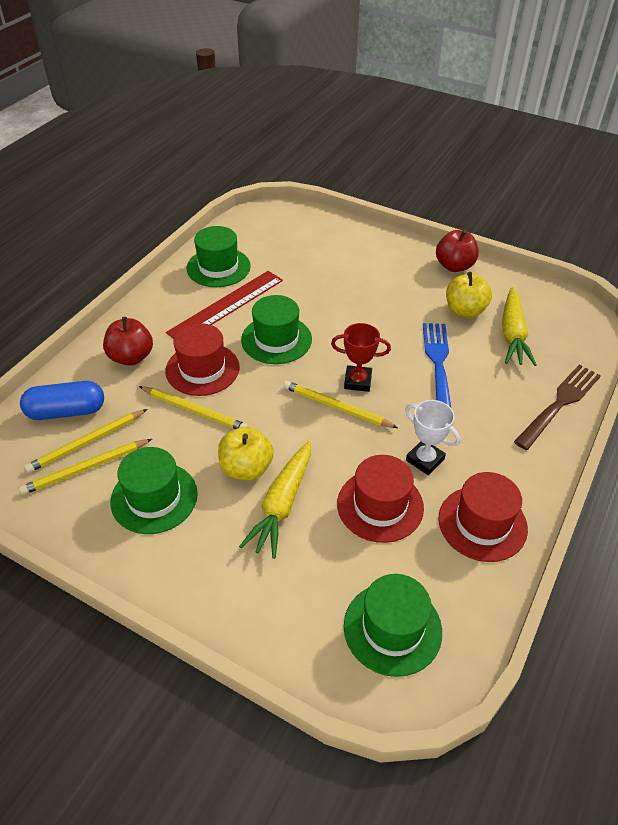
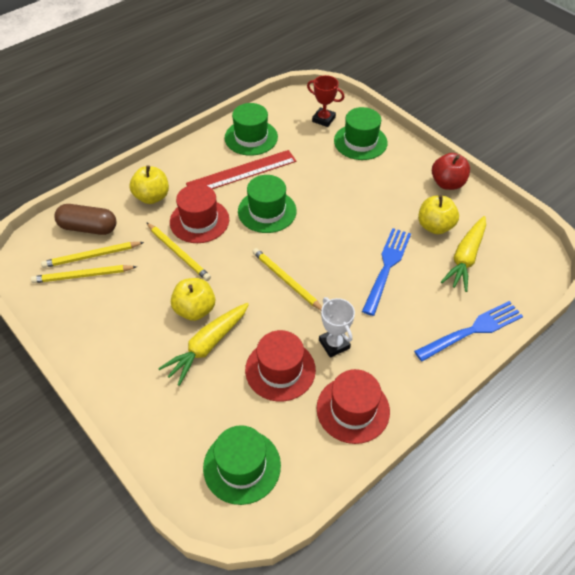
camera: 20 degrees right, 5 degrees up
(66, 411) = (88, 228): blue capsule -> brown capsule
(131, 357) = (152, 197): red apple -> yellow apple
(154, 497) = (119, 312): green hat -> green hat (360, 142)
(357, 381) = (314, 264): red trophy -> red trophy (323, 119)
(559, 404) = (472, 330): brown fork -> blue fork

